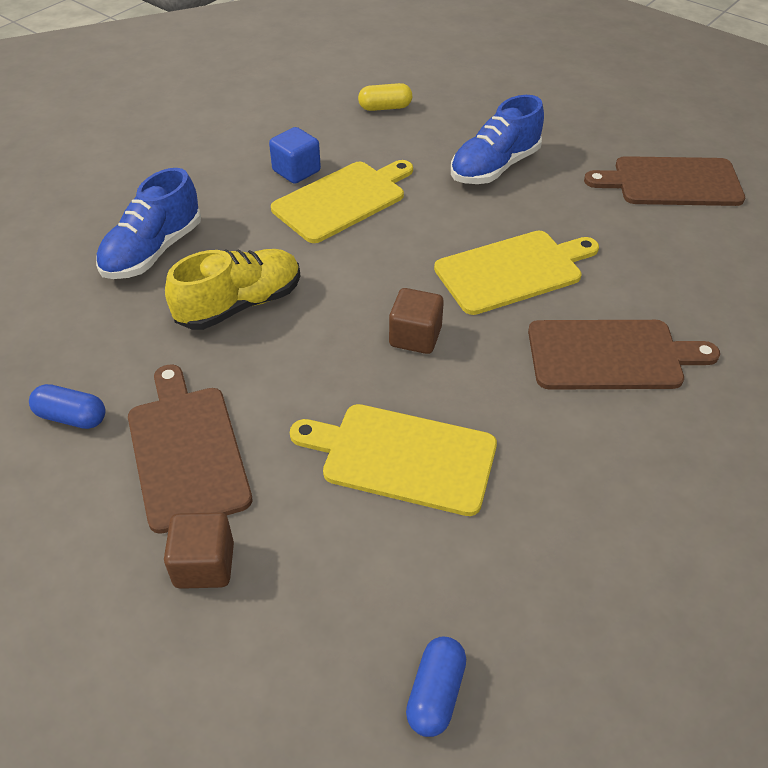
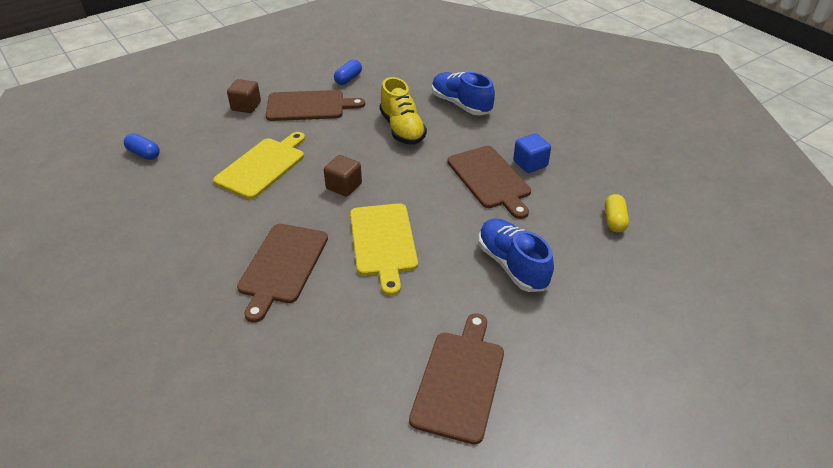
camera: 105 degrees right, 5 degrees down
(342, 200) = (490, 179): yellow cutting board -> brown cutting board

